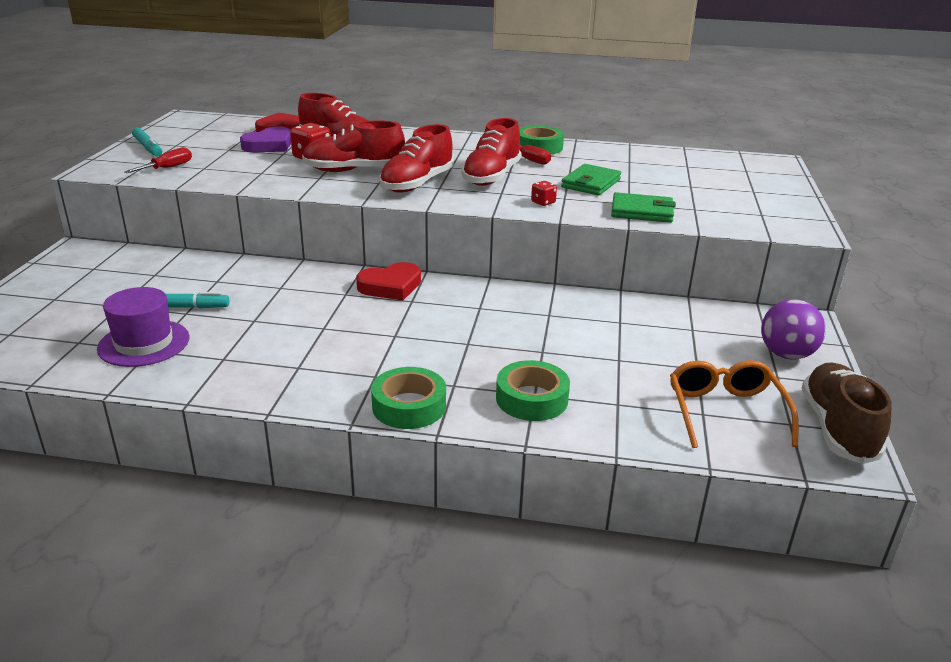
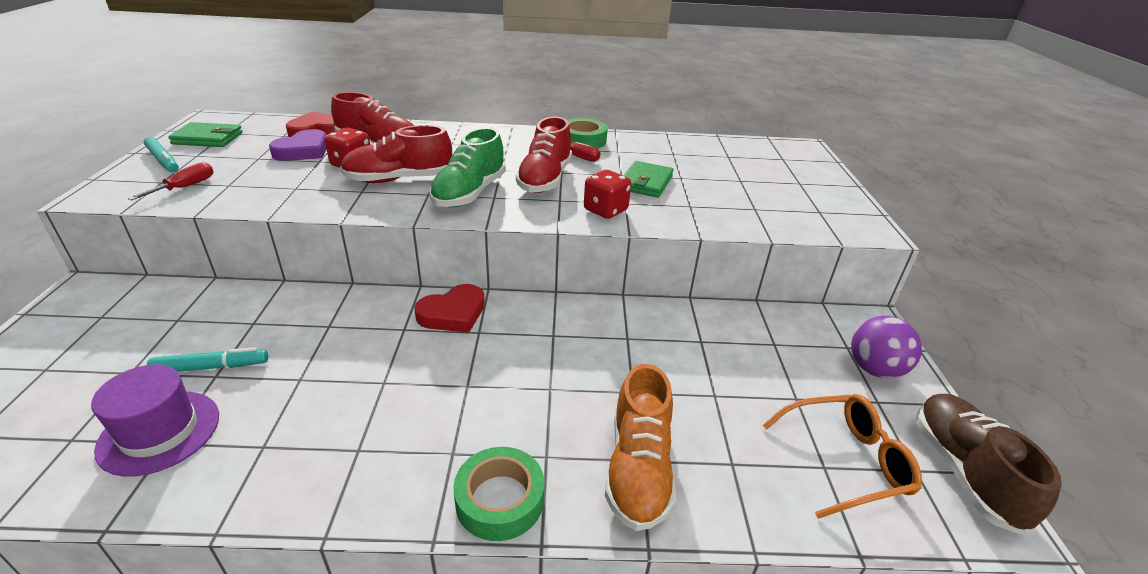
camera: 10 degrees left, 5 degrees up
(417, 184) = (469, 193): red shoe -> green shoe
(532, 399) = (638, 468): green tape -> orange shoe
(543, 202) = (605, 210): red dice -> red dice, size x1.76
(642, 212) = (706, 216): green wallet -> green wallet (208, 138)
(725, 411) = (846, 461): orange glasses -> orange glasses turned 90 degrees clockwise

